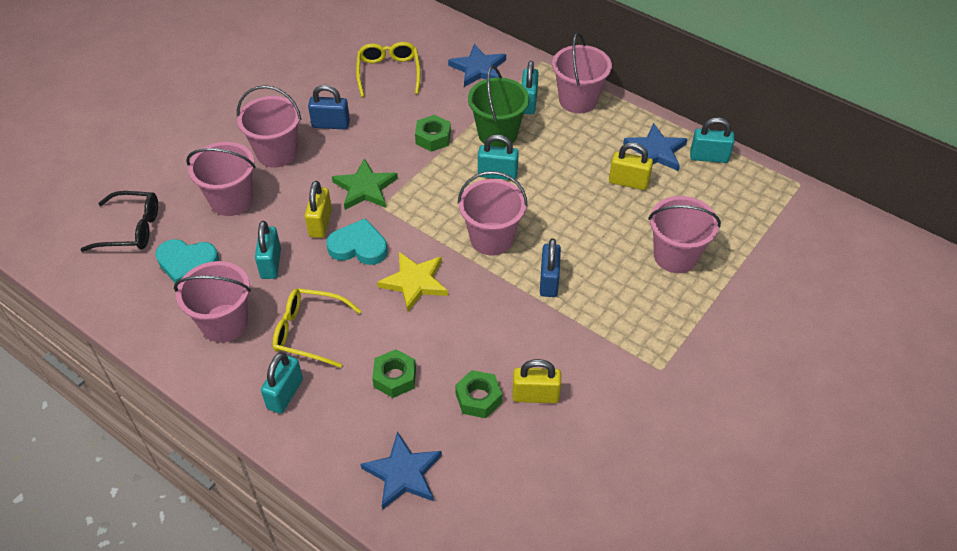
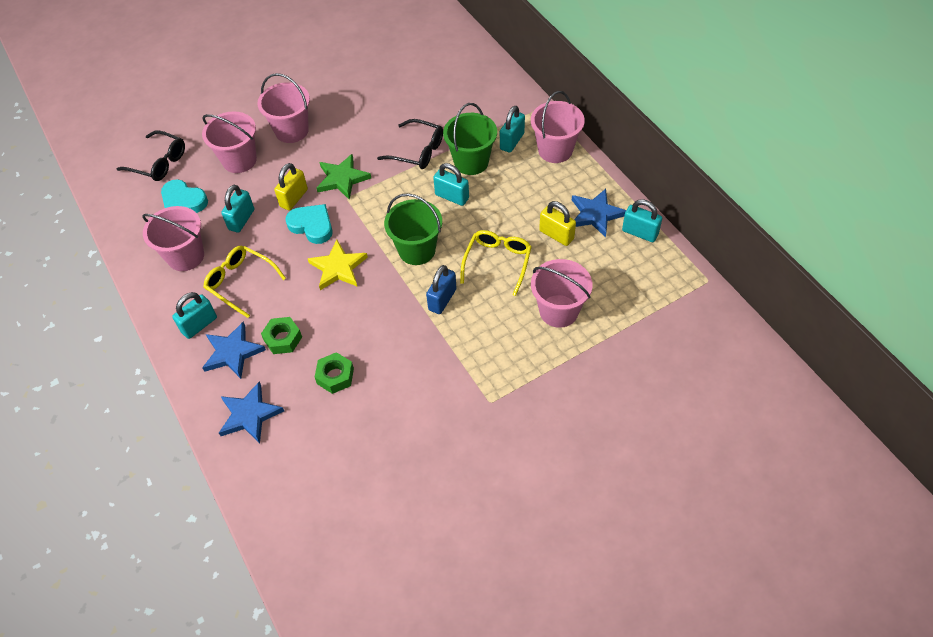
camera: 25 degrees right, 5 degrees up
(331, 124) = (344, 118): blue padlock -> none
(388, 73) = (412, 85): yellow glasses -> yellow glasses (497, 262)
(433, 138) = (417, 151): green nut -> black glasses
(478, 69) = (487, 100): blue star -> blue star (232, 352)
(491, 238) = (417, 250): pink bucket -> green bucket
(535, 395) = (379, 389): yellow padlock -> none

